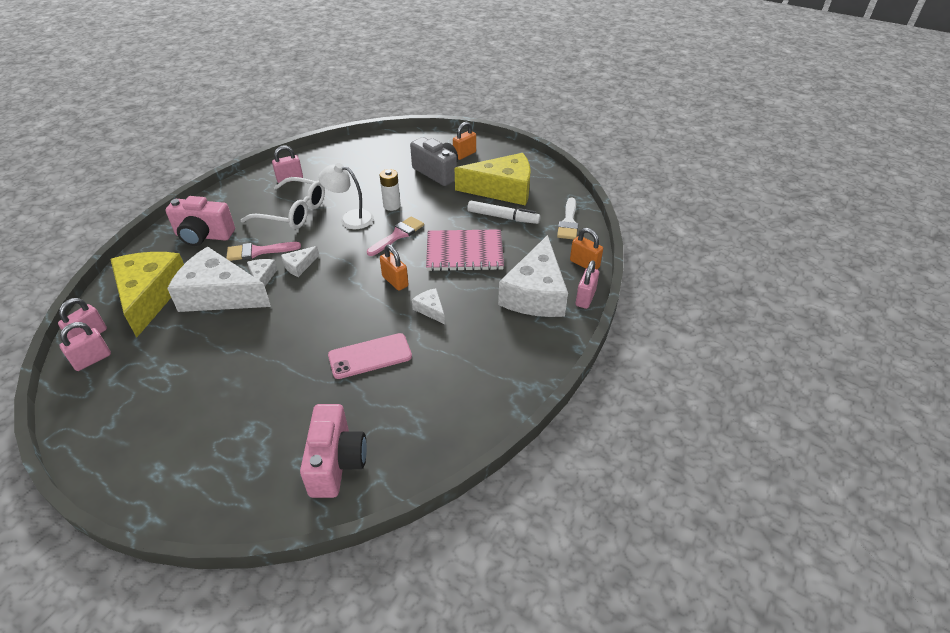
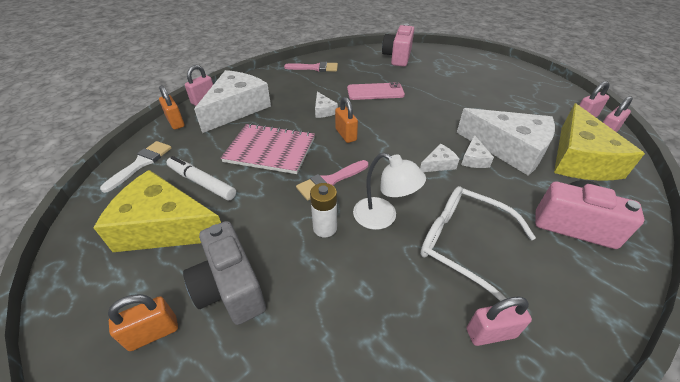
camera: 165 degrees left, 0 degrees up
(258, 251) = (490, 189): pink brush -> pink brush (315, 68)

